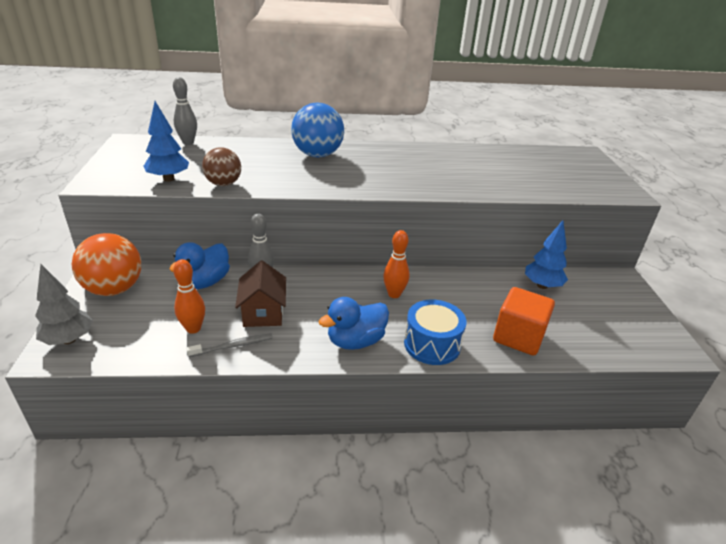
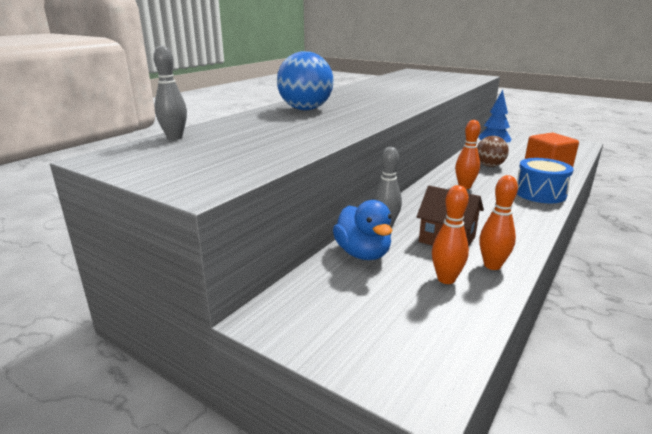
camera: 50 degrees left, 10 degrees down
(69, 340) = (402, 371): grey tree -> none
(114, 289) = (314, 312): orange ball -> none
(169, 179) = (260, 157): blue tree -> none
(223, 184) = (314, 142): brown ball -> brown ball (489, 166)
(233, 346) = (492, 265): grey toothbrush -> orange bowling pin
(355, 341) = (519, 215): blue duck -> none

